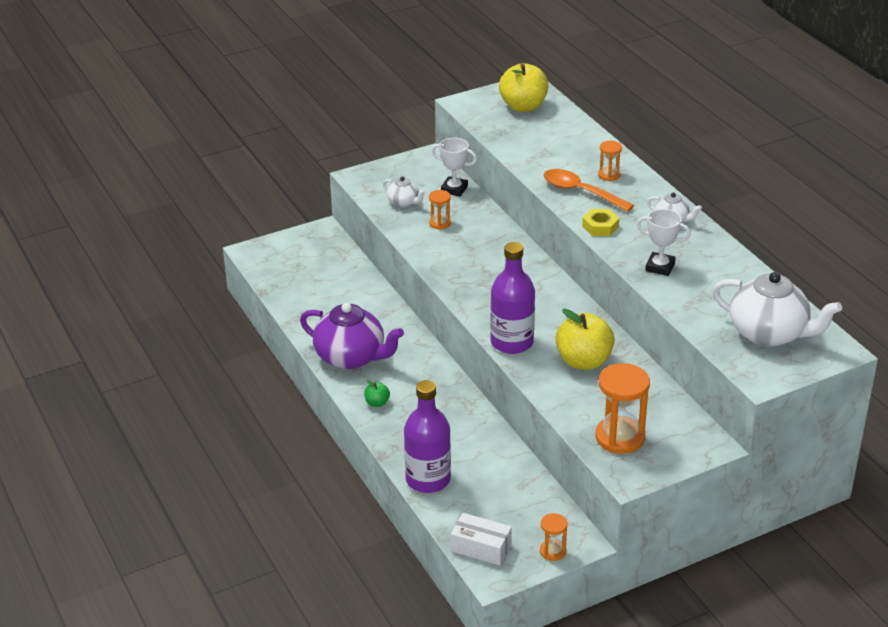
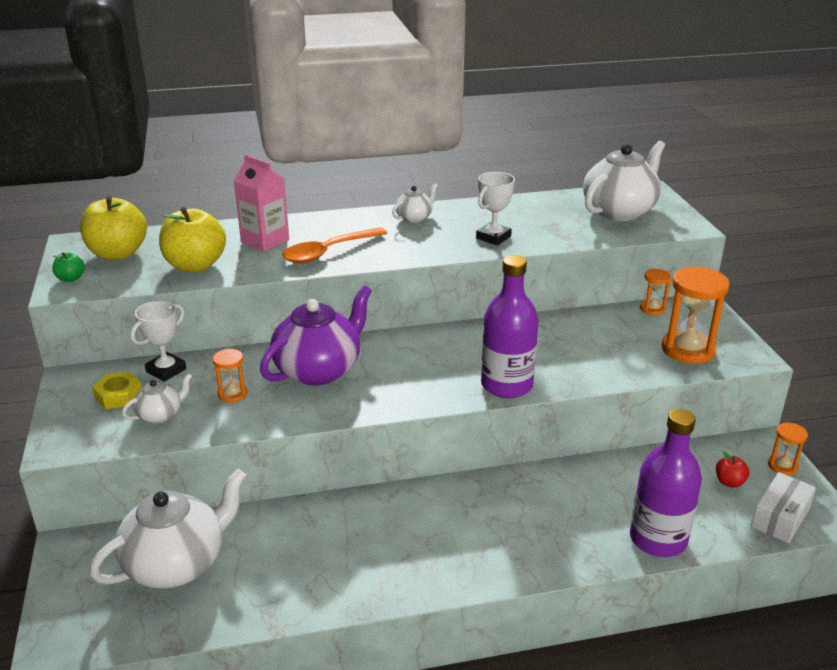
camera: 75 degrees left, 5 degrees down
(324, 273) = (177, 564): none -> white teapot
(351, 357) = (389, 568): purple teapot -> purple teapot (319, 370)
(377, 403) = (497, 559): green apple -> green apple (71, 278)
(514, 518) = (729, 482): none -> red apple
(581, 160) = (265, 241): none -> pink carton
(583, 361) = (556, 346): yellow apple -> yellow apple (195, 265)
(600, 227) = (403, 253): yellow nut -> yellow nut (119, 395)
(609, 175) = (307, 232): orange hourglass -> orange hourglass (652, 309)

